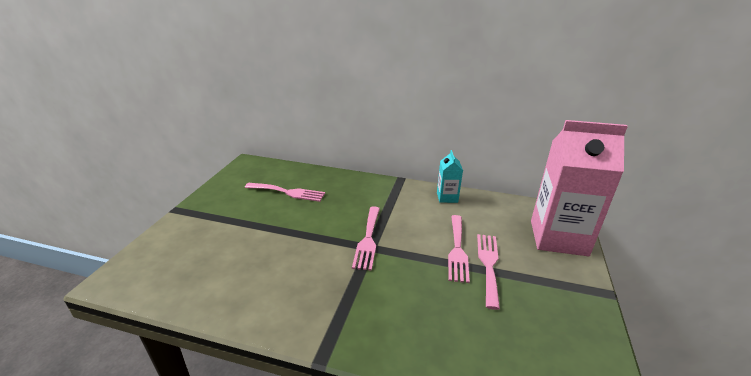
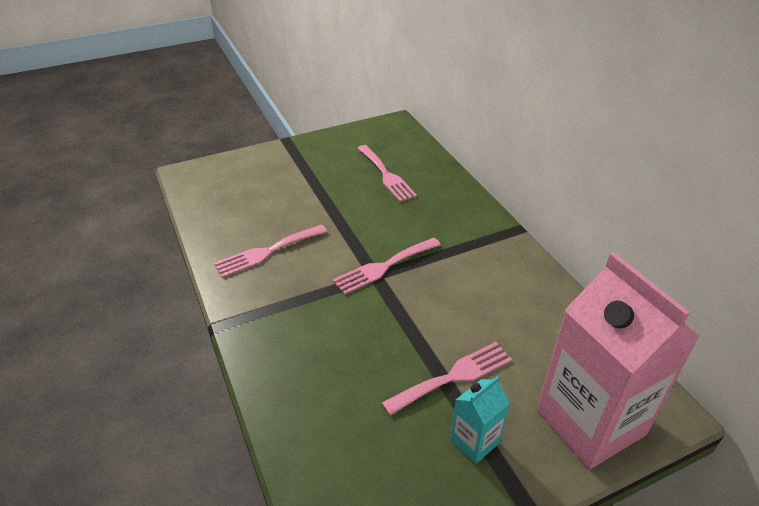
camera: 50 degrees right, 10 degrees up
(447, 197) = (536, 283): turquoise carton -> turquoise carton (475, 441)
(457, 250) = (448, 339): pink fork -> pink fork (267, 252)

